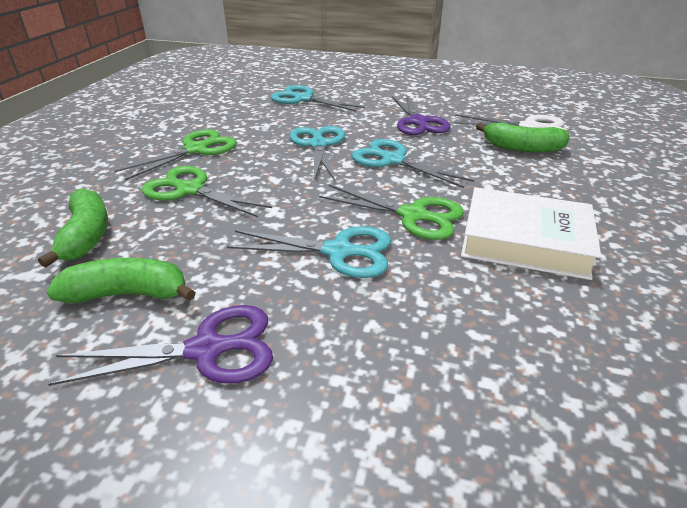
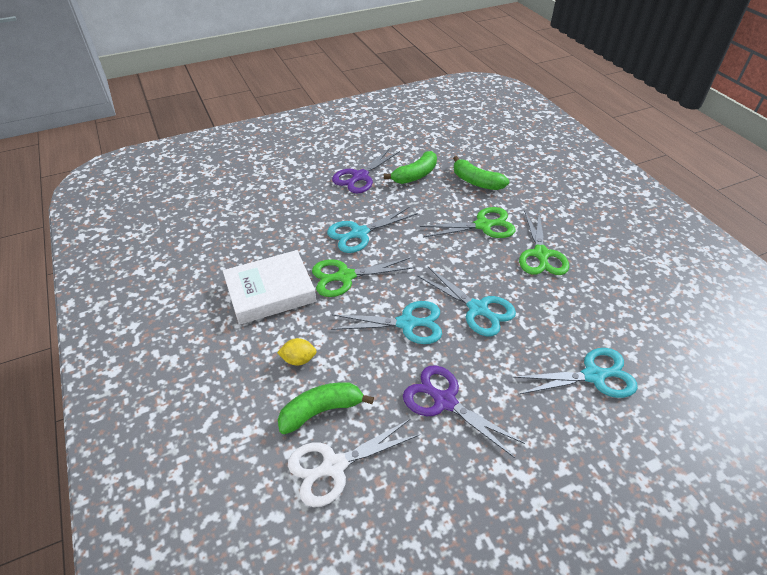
camera: 140 degrees right, 10 degrees up
(523, 178) = (299, 359): none -> yellow lemon

